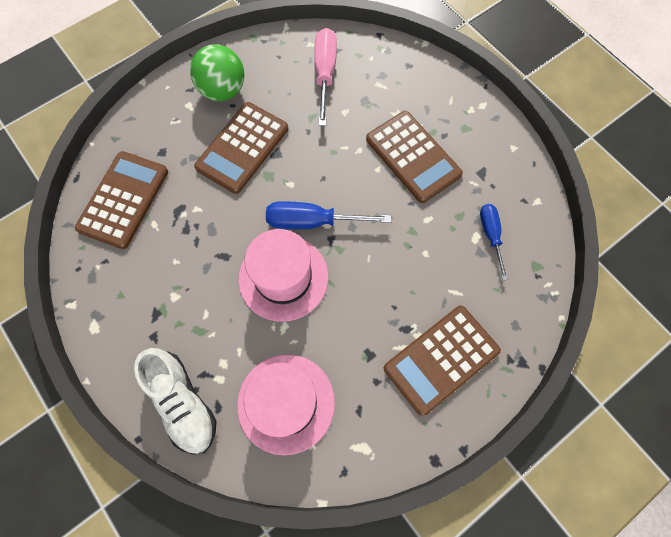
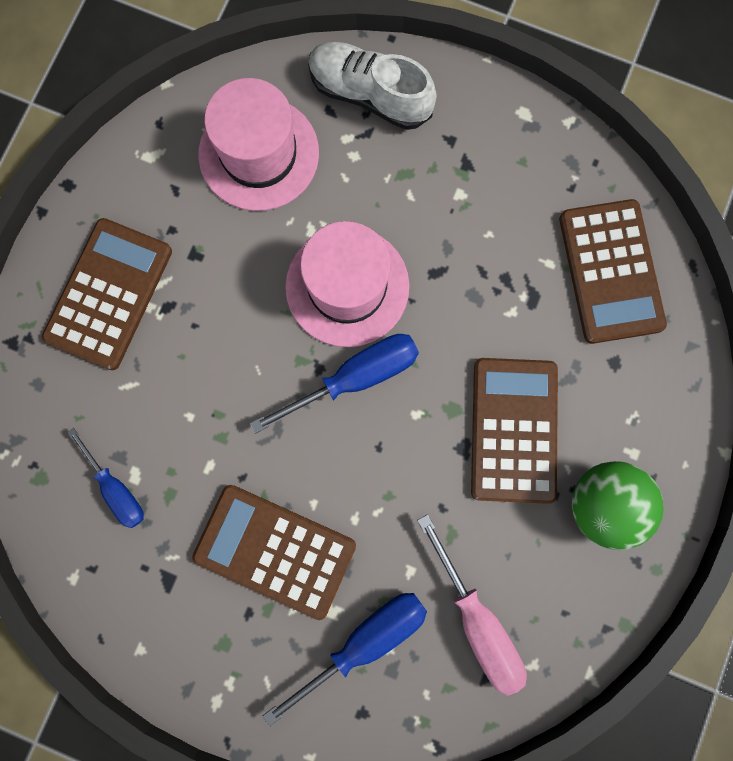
camera: 150 degrees right, 10 degrees up
(389, 93) = (364, 642): none -> blue screwdriver

